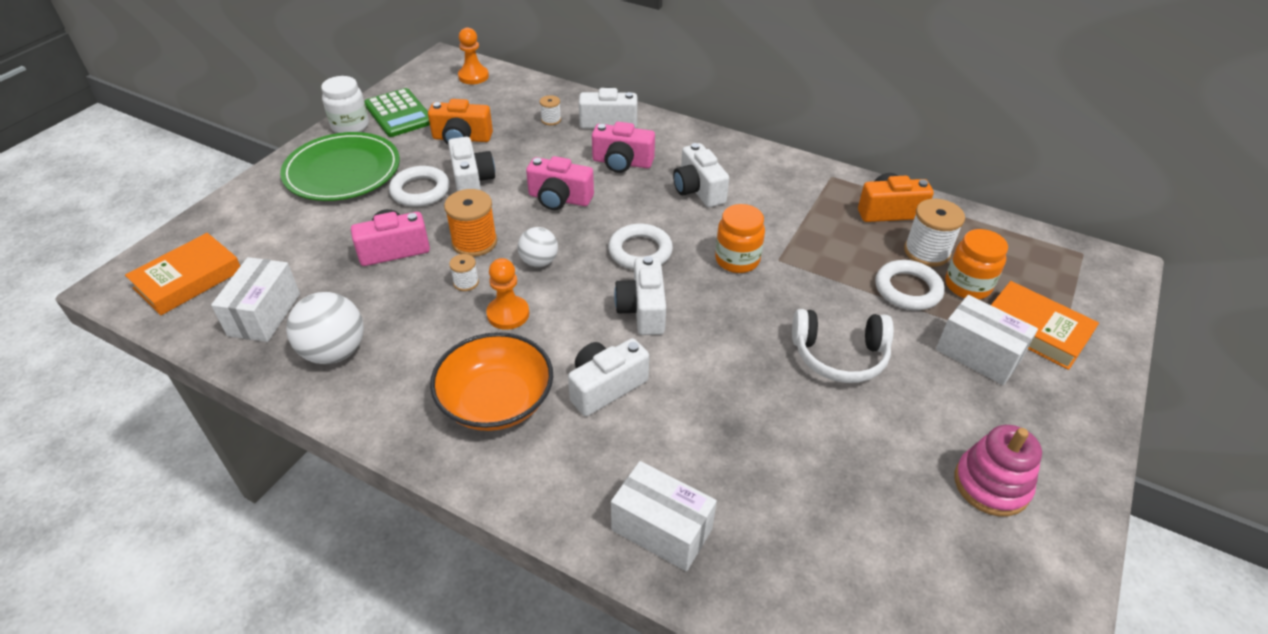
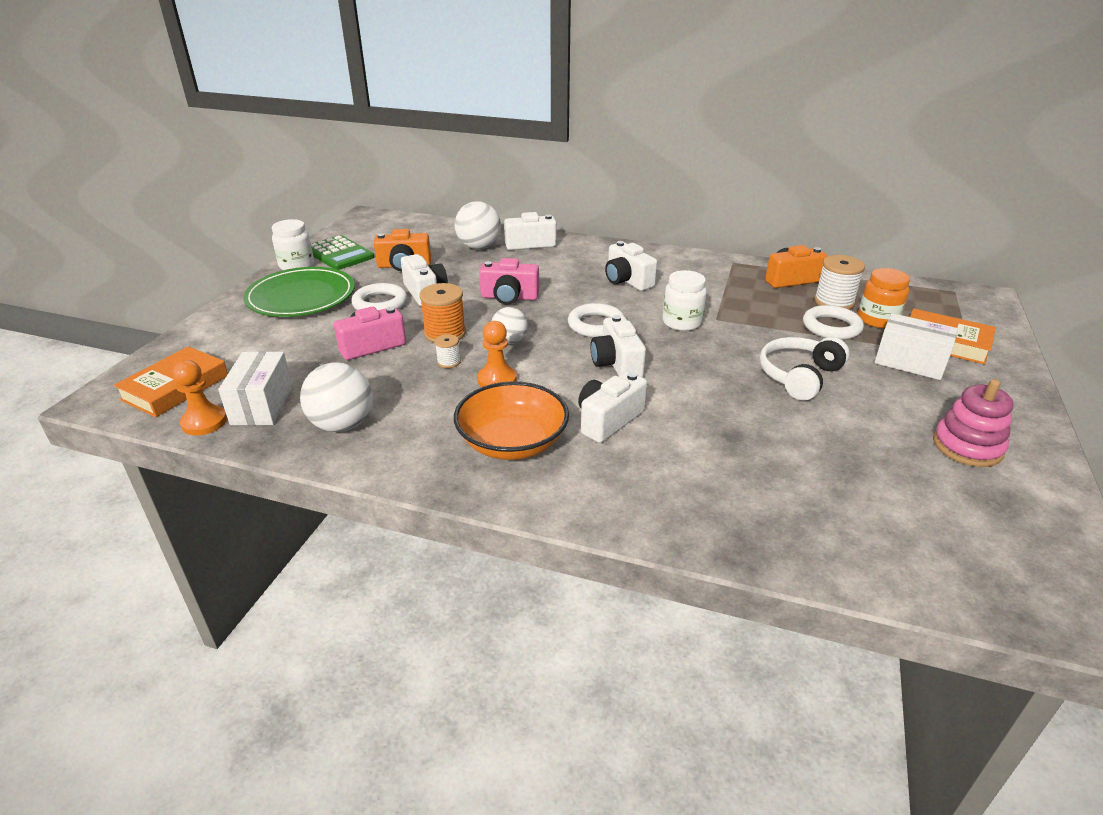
camera: 10 degrees left, 10 degrees down
(473, 76) = (398, 224): orange pawn -> orange pawn (204, 422)
(551, 120) = (479, 247): white spool -> white ball
(622, 162) = (553, 269): pink camera -> none
(661, 529) = (706, 516): white box -> none
(737, 260) = (682, 322): orange jar -> white jar
(839, 356) = (799, 376): white headphones -> white headphones turned 135 degrees clockwise

